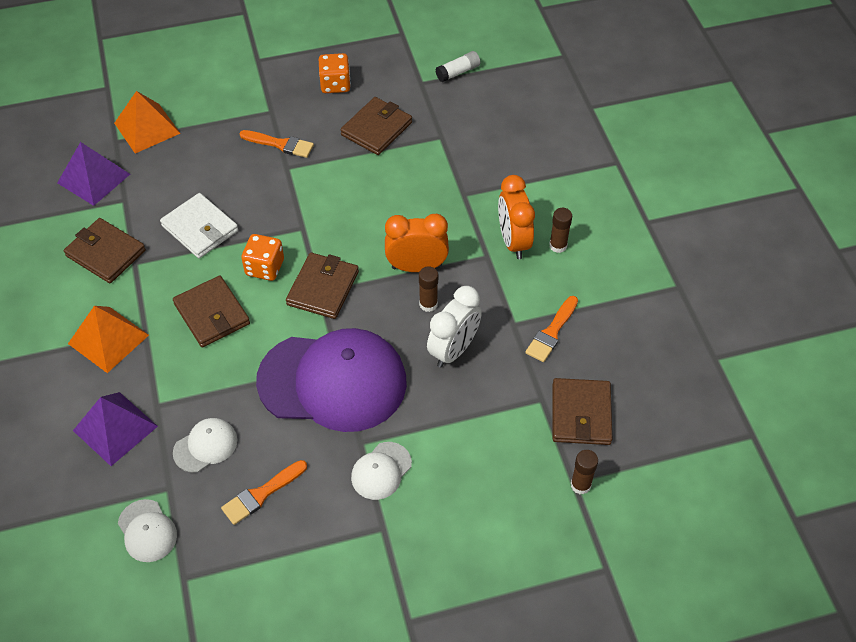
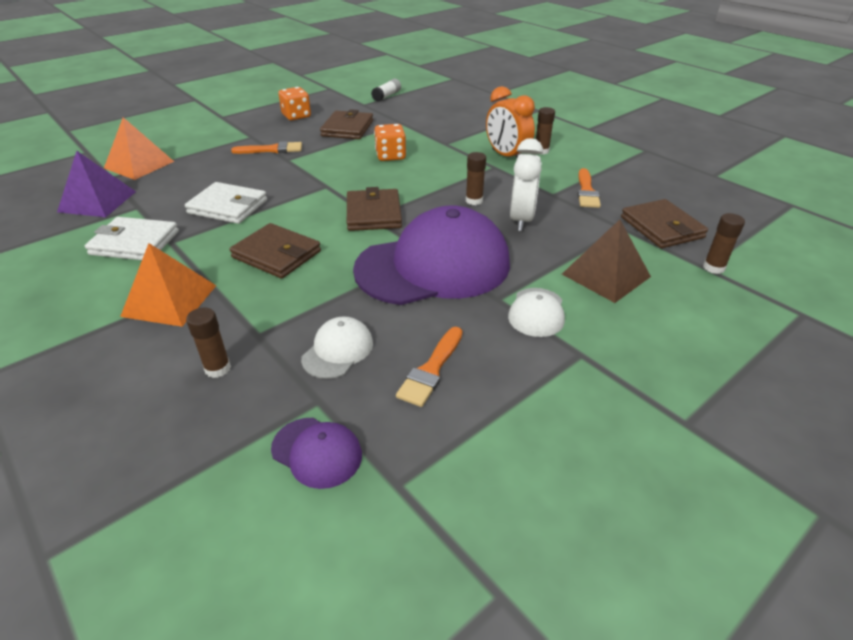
camera: 25 degrees left, 15 degrees down
(105, 253) = (135, 243): brown wallet -> white wallet
(115, 428) = (217, 368): purple pyramid -> brown glue stick
(147, 531) = (317, 452): white cap -> purple cap
(265, 267) = (309, 214): orange dice -> orange dice (390, 156)
(416, 267) = (444, 184): orange clock -> none
(474, 453) = (606, 275): none -> brown pyramid

